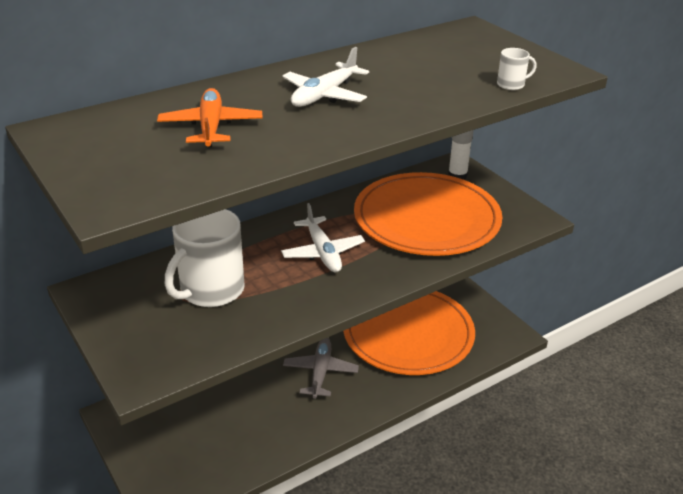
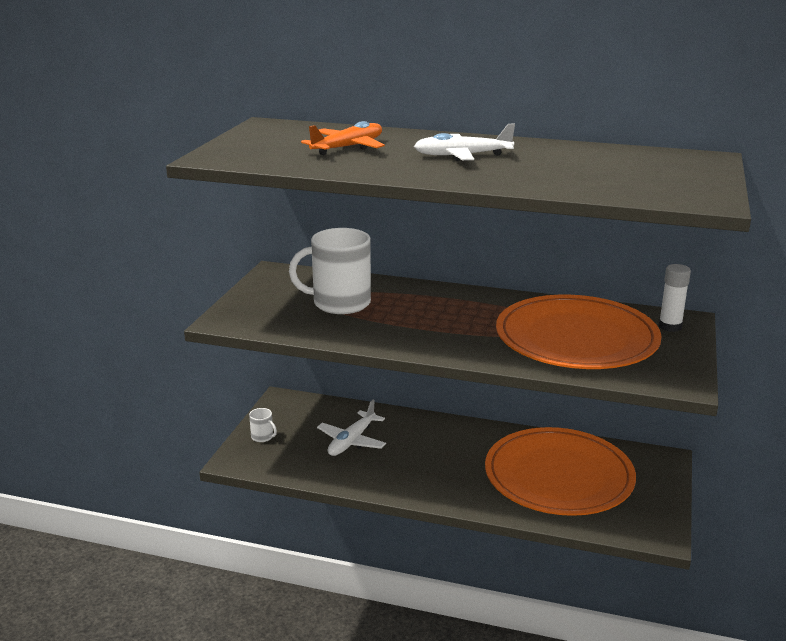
camera: 50 degrees right, 10 degrees down
(320, 372) = (445, 457): grey plane -> none
(322, 252) = (451, 319): white plane -> white plane (352, 441)
(511, 85) = (630, 194): white mug -> white mug (262, 437)

